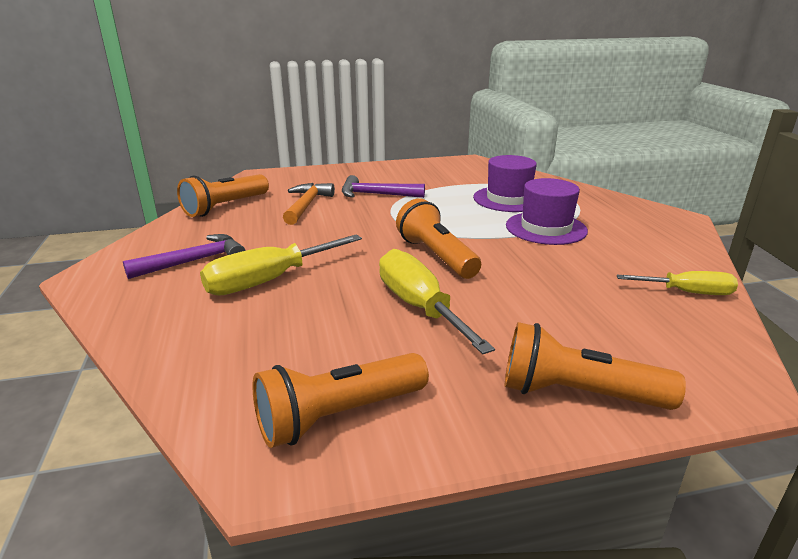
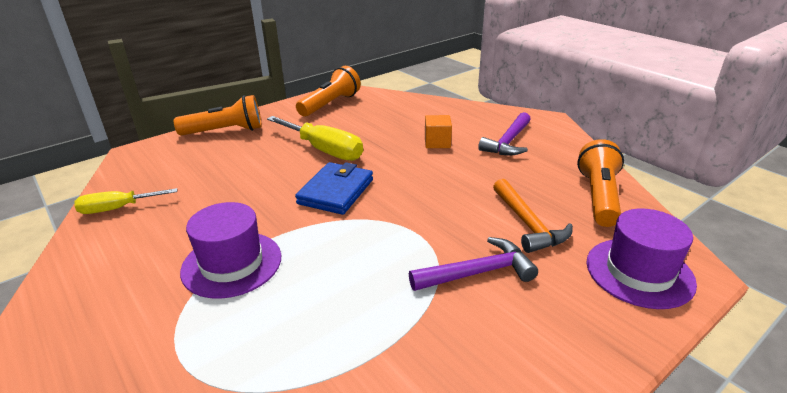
camera: 155 degrees right, 5 degrees up
(269, 281) = (437, 142): yellow screwdriver -> orange cube
(436, 256) = (336, 191): orange flashlight -> blue wallet
(508, 199) = (287, 324): purple hat -> purple hat (639, 272)

